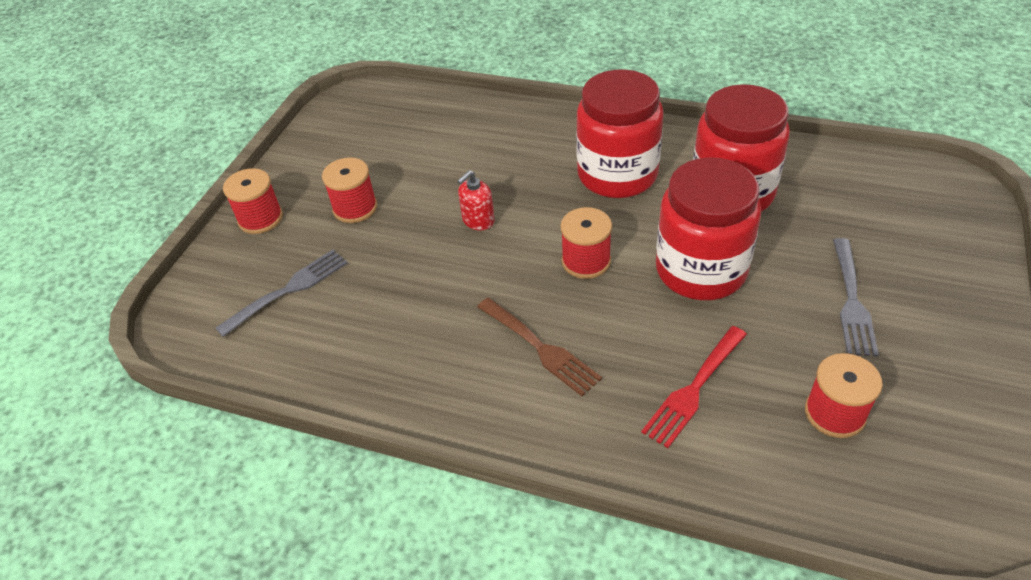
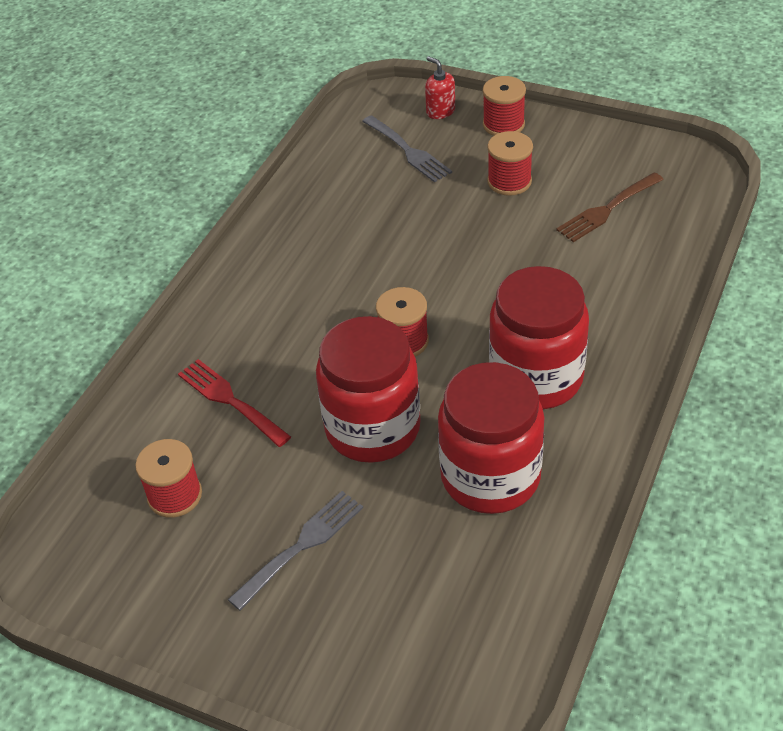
camera: 95 degrees right, 0 degrees up
(478, 220) = (477, 265): red soap dispenser -> red soap dispenser (440, 111)
(540, 348) = (303, 303): brown fork -> brown fork (607, 209)
(851, 301) = (301, 546): grey fork -> grey fork turned 120 degrees clockwise

